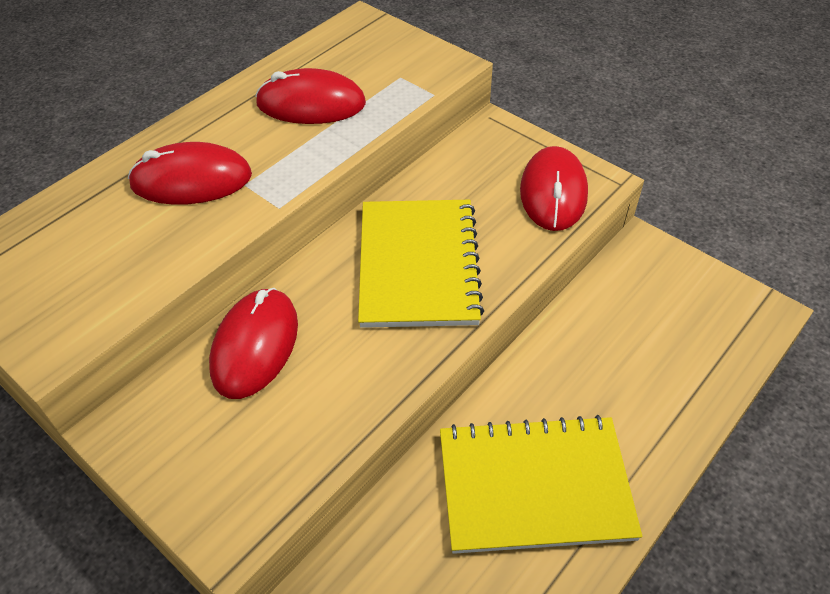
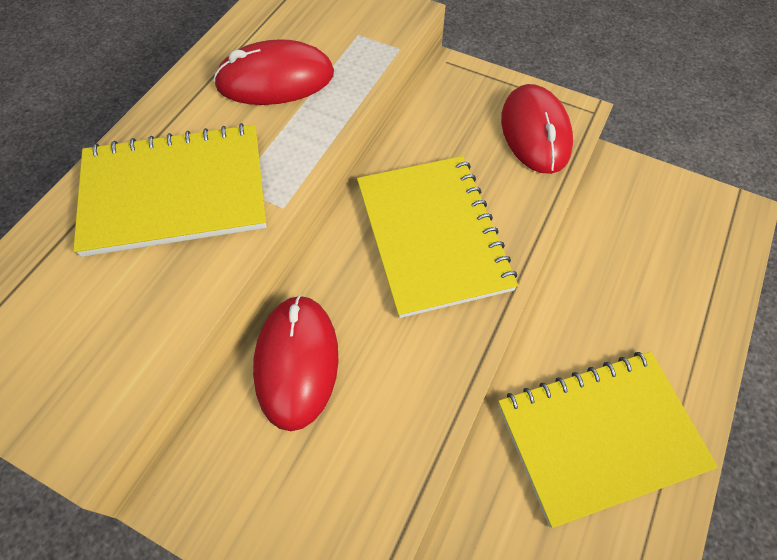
camera: 15 degrees left, 10 degrees up
(191, 180) = (175, 192): red mouse -> yellow notebook

